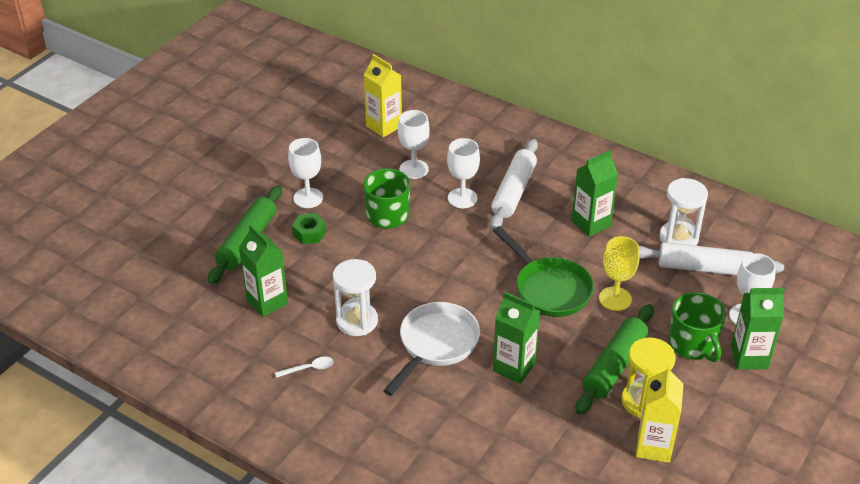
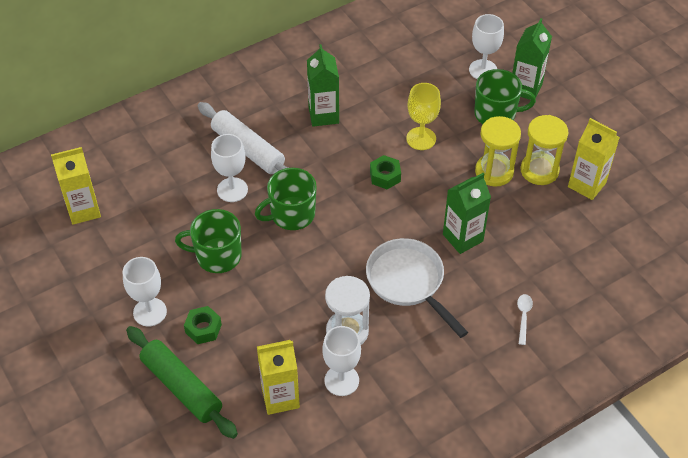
camera: 65 degrees left, 10 degrees up
(267, 302) = (280, 397): green carton -> yellow carton
(308, 368) = (387, 391): white spoon -> white spoon (523, 317)
(414, 169) = (166, 210): white goblet -> white goblet (341, 380)
(461, 243) = (291, 214): none -> green mug
(549, 288) = (385, 176): green pan -> green nut
(614, 366) = (494, 172): green rolling pin -> yellow hourglass
(678, 238) = (375, 68): white hourglass -> none
(704, 268) = (418, 69): white rolling pin -> none

